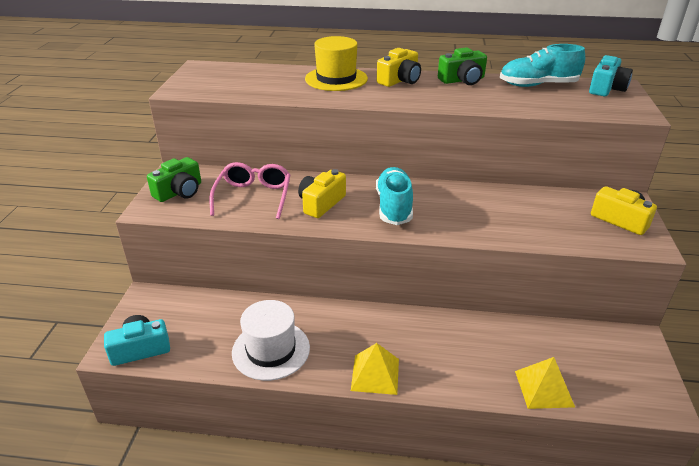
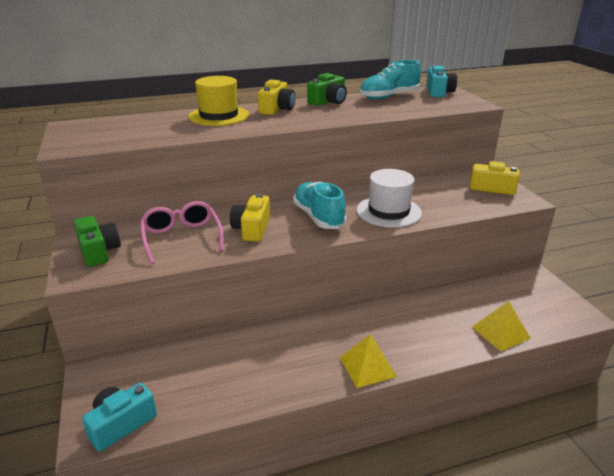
camera: 25 degrees left, 5 degrees down
(179, 192) = (99, 251): green camera -> green camera turned 45 degrees counterclockwise
(271, 350) = (260, 378): white hat -> white hat (388, 211)

